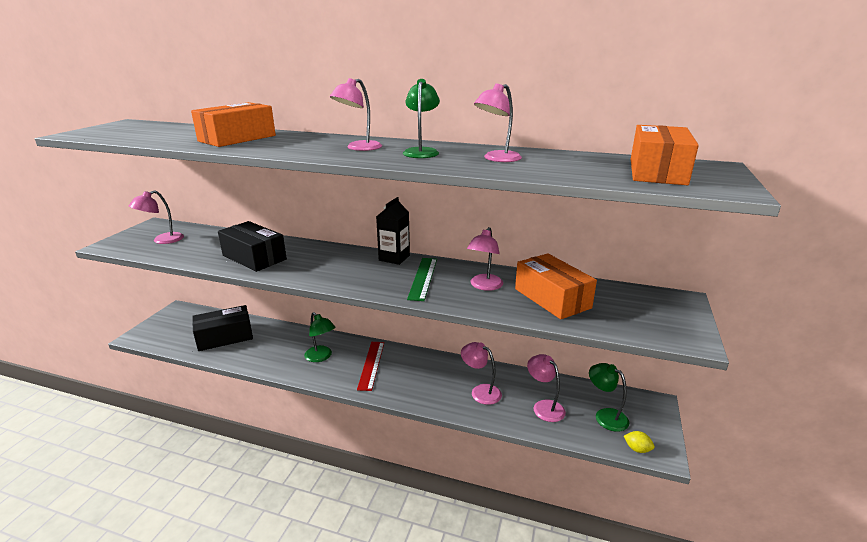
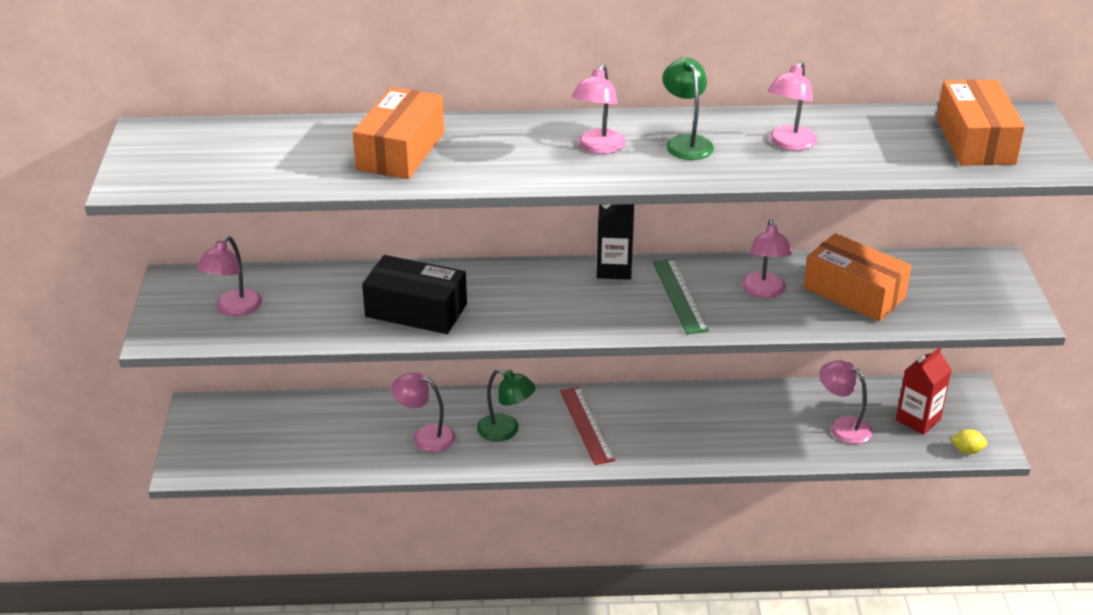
camera: 20 degrees left, 10 degrees up
(225, 337) = (329, 435): black box -> none
(480, 391) = (755, 426): pink lamp -> pink lamp (425, 436)
(605, 416) = (918, 420): green lamp -> red carton

